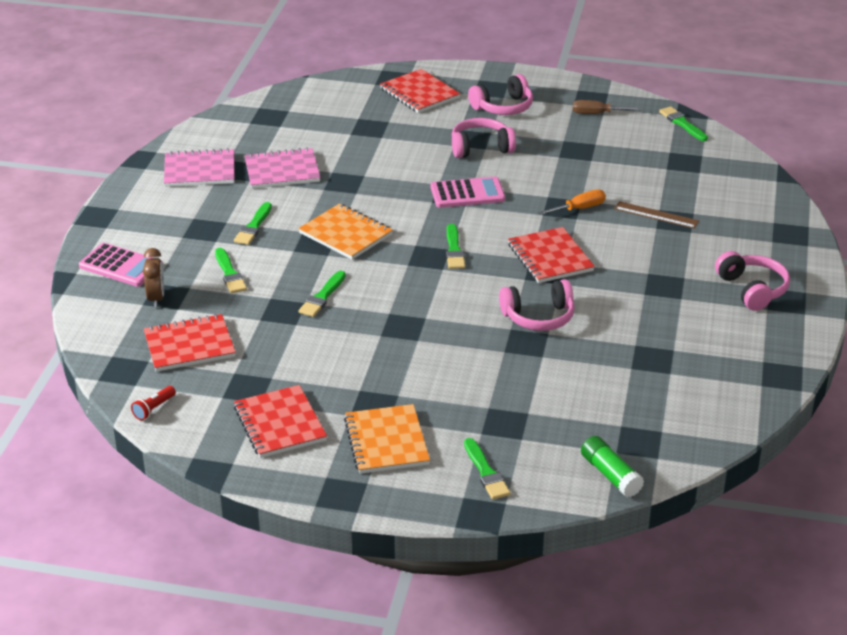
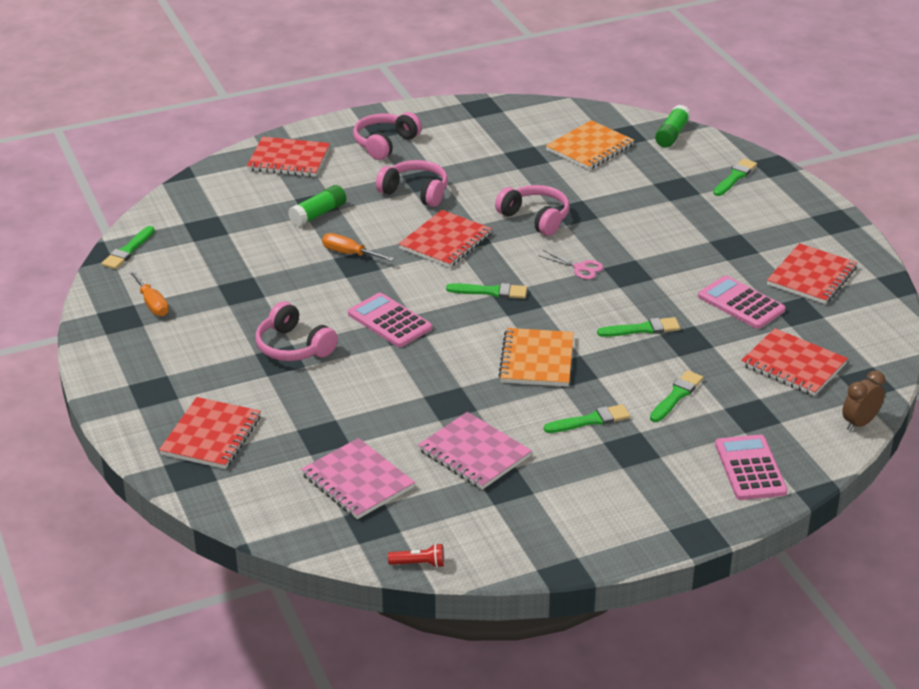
camera: 125 degrees left, 0 degrees up
(154, 409) = (882, 341): red flashlight -> red flashlight (419, 564)
(156, 298) = (764, 418): brown clock -> brown clock (859, 423)
(199, 170) = (537, 512): pink notebook -> pink notebook (357, 481)
(293, 363) = (741, 303): none -> pink calculator
(386, 441) = (763, 225): orange notebook -> orange notebook (590, 148)
(437, 306) = (580, 268): none -> pink scissors
(454, 250) = (491, 292): green brush -> green brush turned 45 degrees clockwise
(503, 107) = (191, 366): pink headphones -> pink headphones (415, 192)
(597, 114) = (152, 304): brown screwdriver -> orange screwdriver
(656, 215) = (318, 214): brown ruler -> green glue stick
(766, 231) = (289, 159): none -> red notebook

